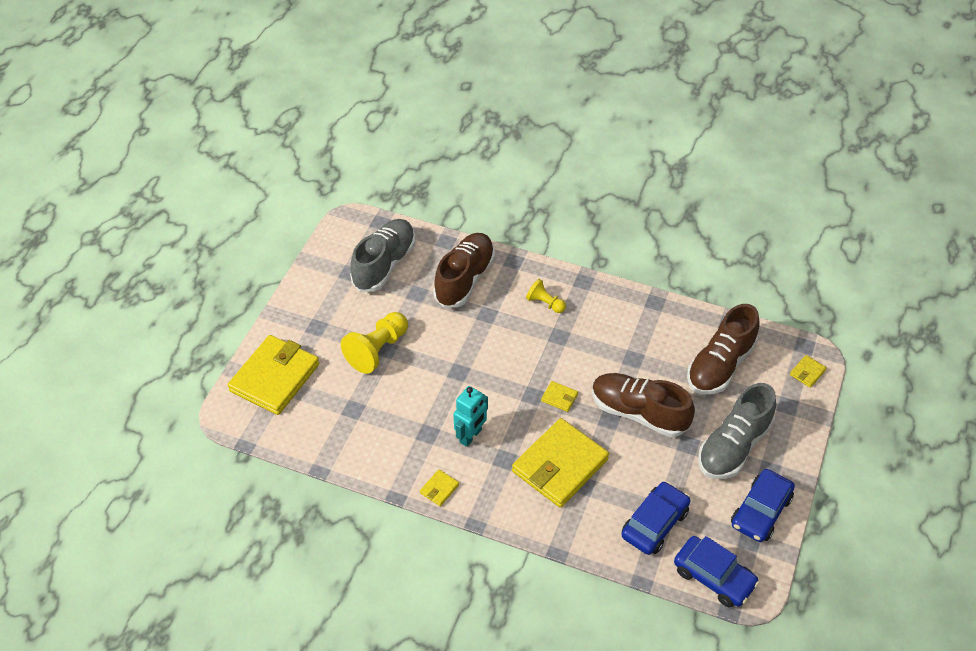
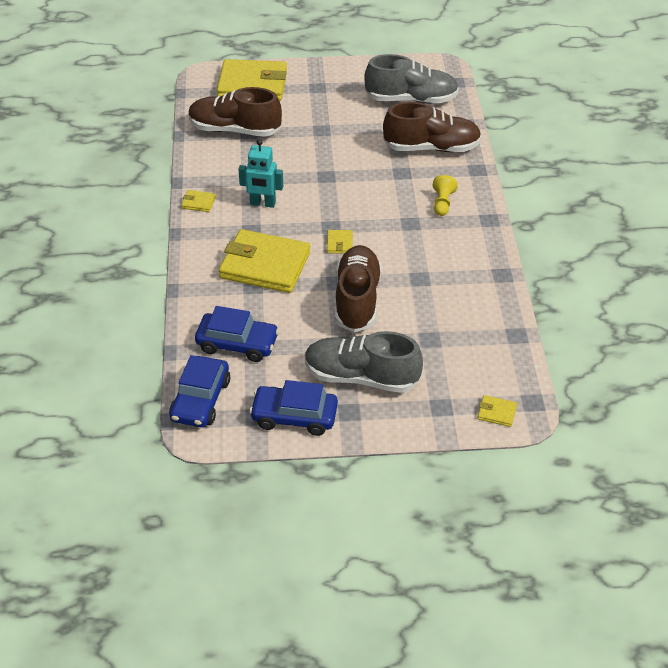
camera: 65 degrees right, 5 degrees down
(377, 350) = (316, 125): yellow pawn -> none
(720, 365) = (456, 342): brown shoe -> brown shoe (235, 130)

